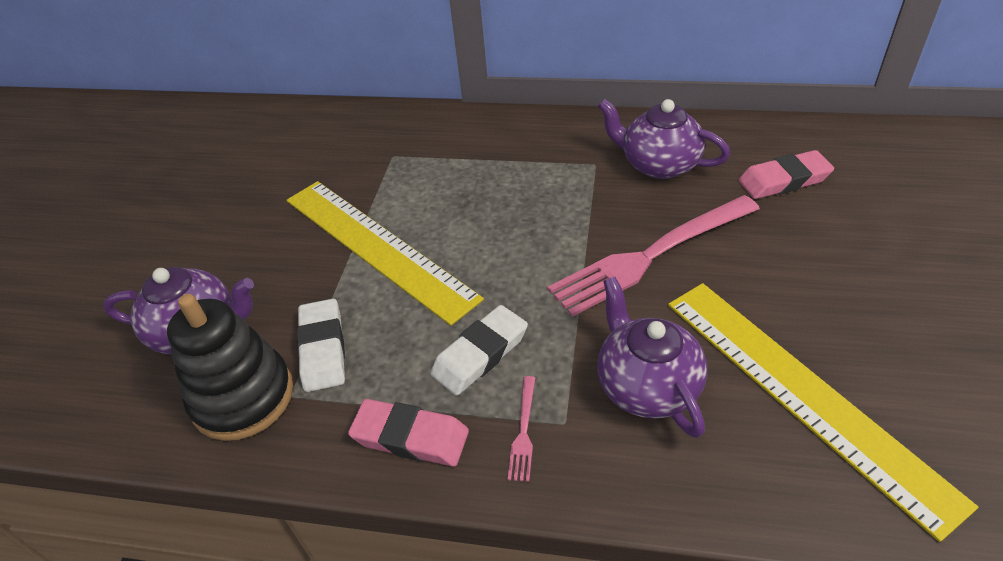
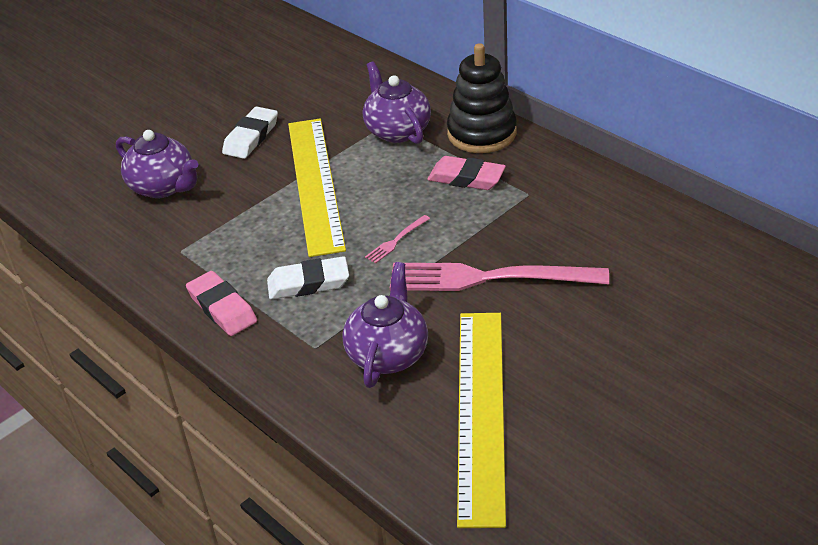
camera: 35 degrees right, 5 degrees down
(243, 397) = (155, 238): black stacking toy -> black stacking toy (482, 133)
(323, 349) = (222, 233): white eraser -> white eraser (251, 137)
(523, 432) = (286, 339): pink fork -> pink fork (396, 241)
(658, 164) = (577, 216): purple teapot -> purple teapot (397, 130)
(784, 180) = (661, 274): pink eraser -> pink eraser (466, 178)

